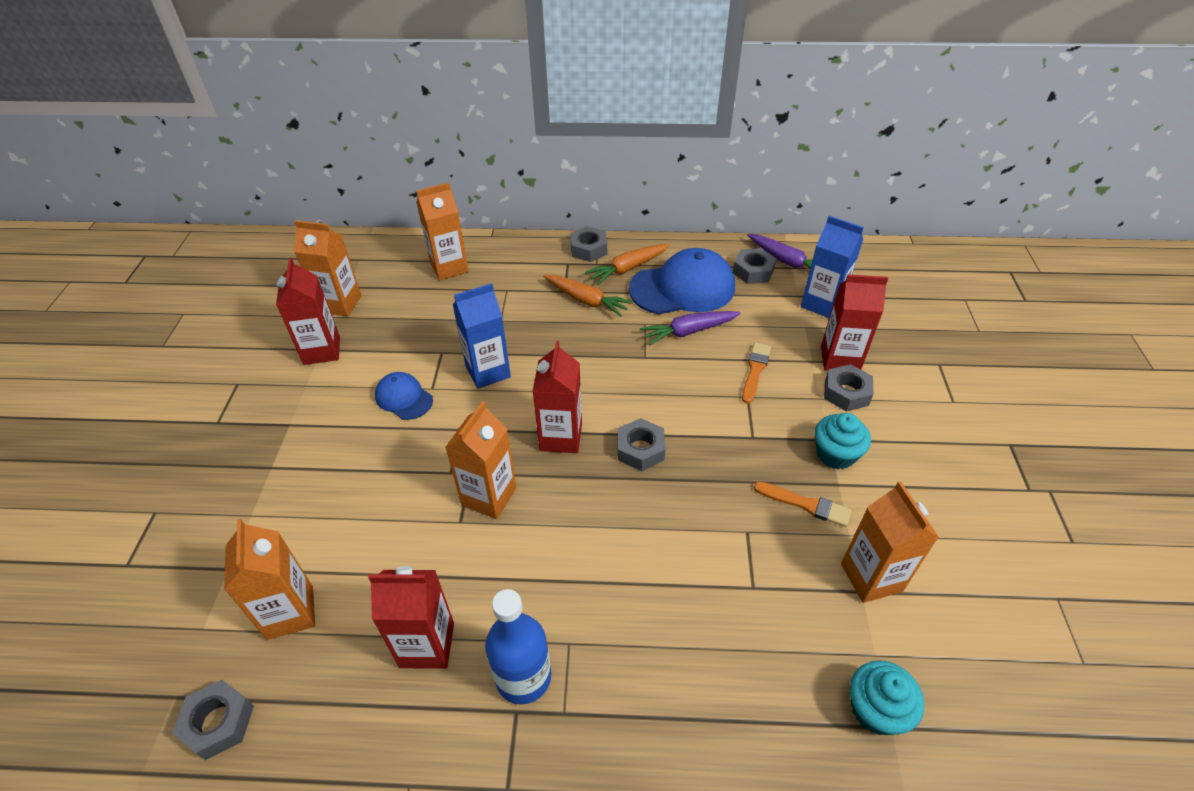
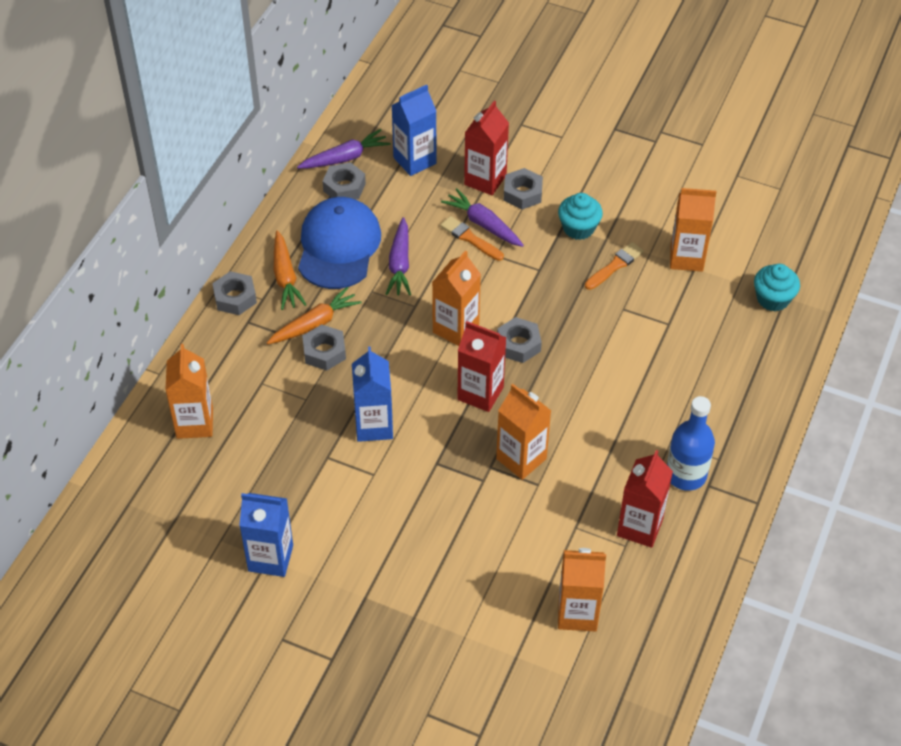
camera: 70 degrees left, 5 degrees up
(218, 723) = (653, 667): grey nut -> grey nut (324, 352)
(322, 351) = (270, 558): red carton -> blue carton
(340, 304) = (201, 532): orange carton -> orange carton (456, 329)
(404, 398) = (376, 498): blue cap -> none
(781, 375) = (483, 224): none -> purple carrot

